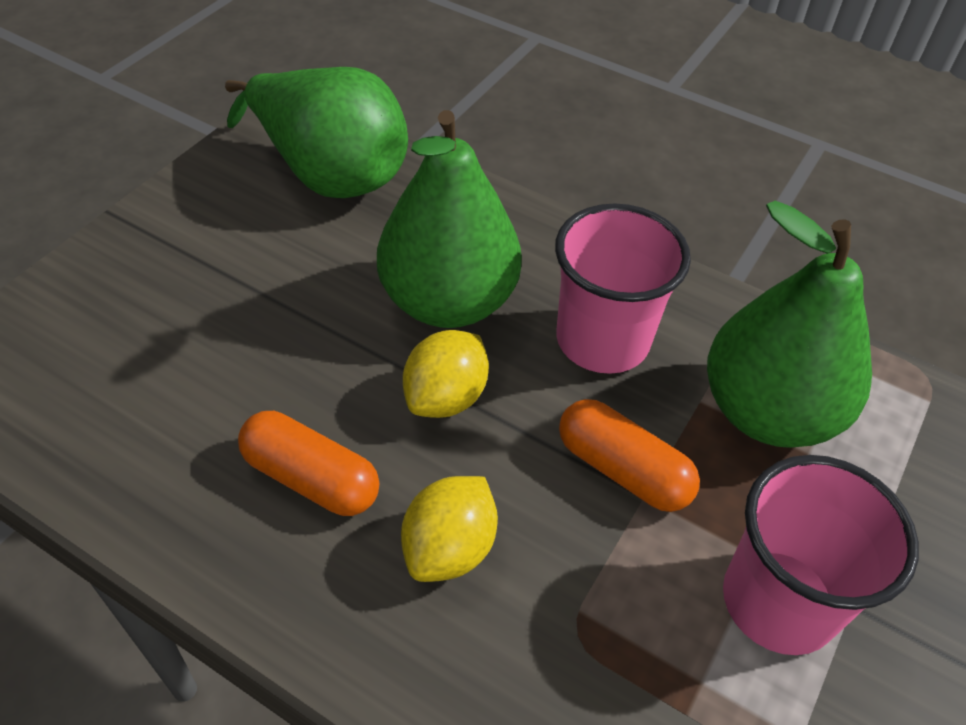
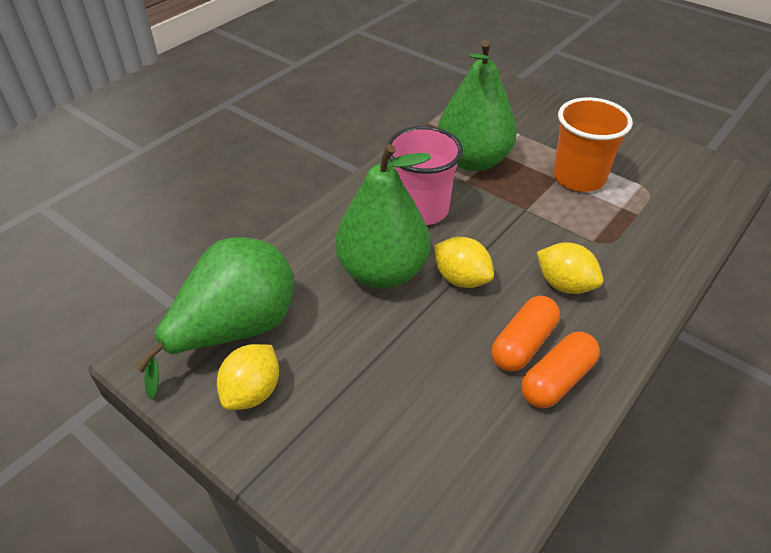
camera: 80 degrees left, 5 degrees down
(236, 201) = (252, 392): none -> yellow lemon
(622, 470) = (510, 214): orange capsule -> orange capsule (557, 380)
(779, 601) = (578, 178): pink cup -> orange cup

